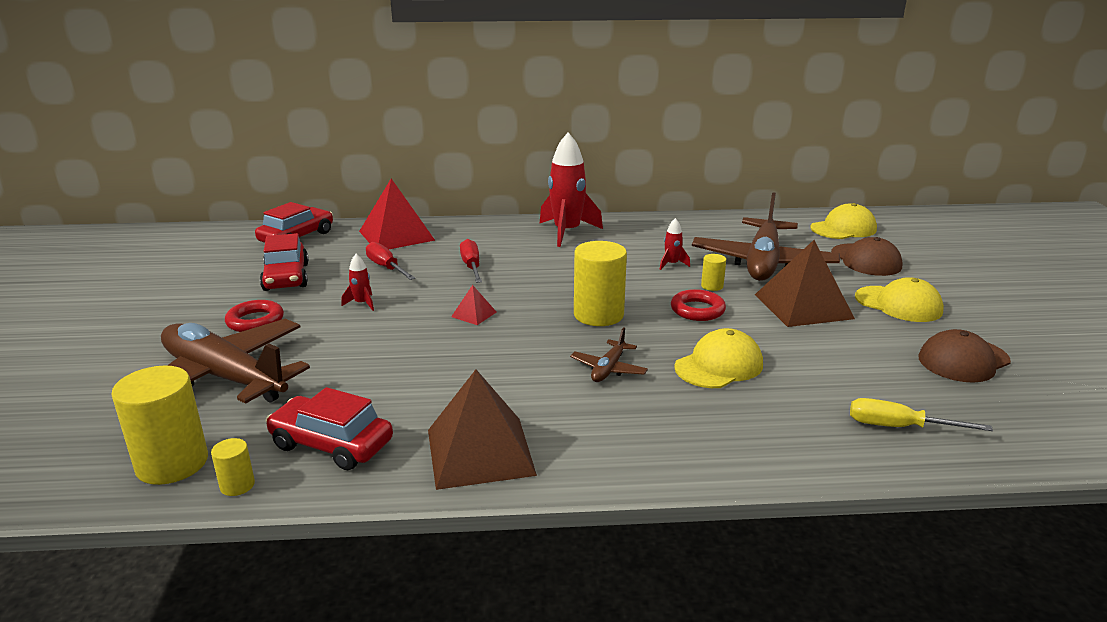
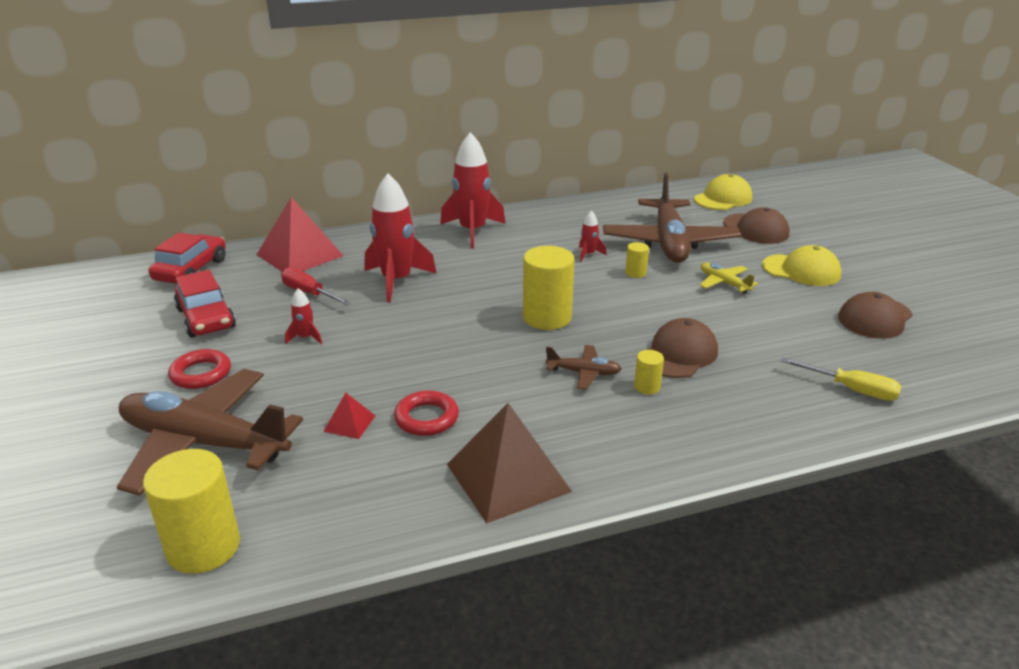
camera: 15 degrees left, 5 degrees up
(237, 485) = (287, 557): yellow cylinder -> yellow cylinder (647, 387)
(331, 444) = (359, 496): red car -> none
(471, 266) = (397, 281): red screwdriver -> red rocket
(474, 314) = (427, 333): red pyramid -> red pyramid (349, 423)
(608, 369) = (583, 372): brown plane -> brown plane turned 90 degrees counterclockwise
(697, 310) = (634, 300): red ring -> red ring (426, 418)
(719, 366) = (679, 354): yellow cap -> brown cap
(803, 306) = (724, 283): brown pyramid -> yellow plane
(899, 427) = (851, 389): yellow screwdriver -> yellow screwdriver turned 150 degrees counterclockwise

